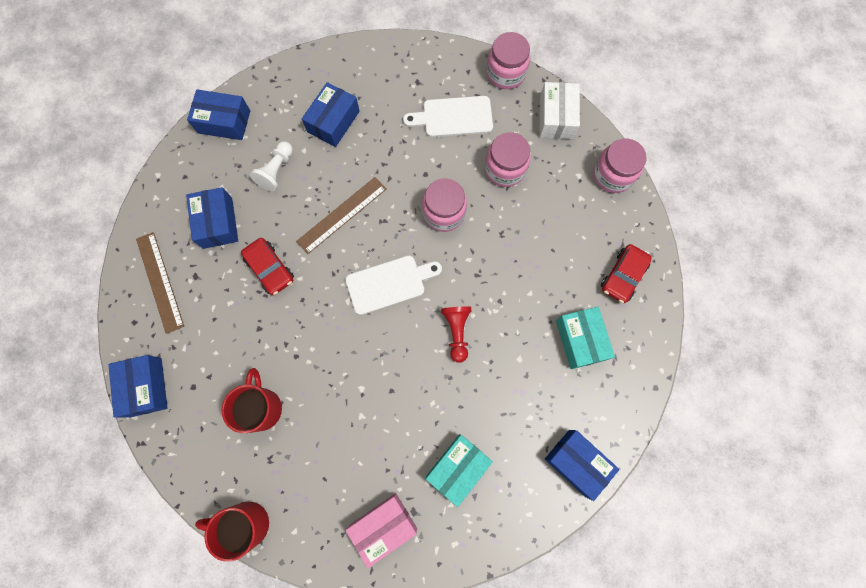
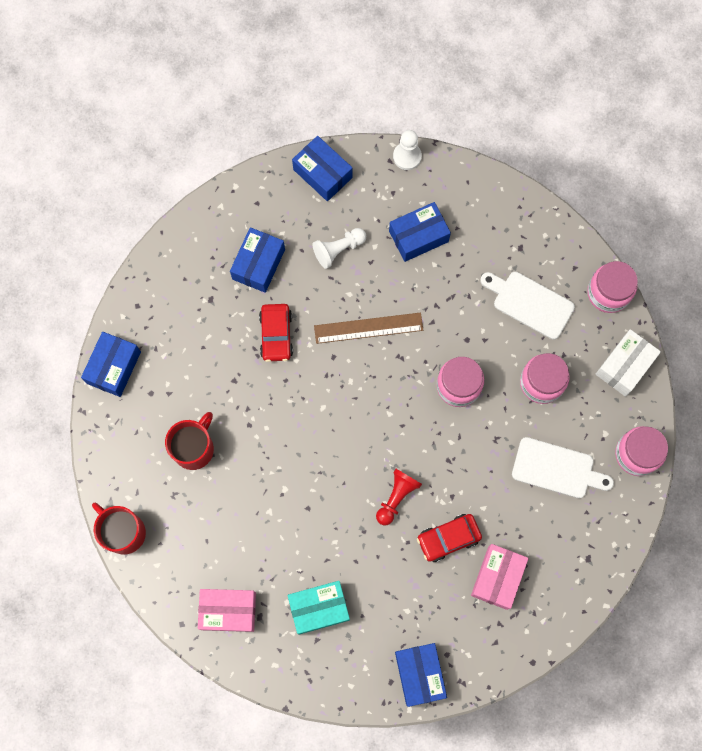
camera: 35 degrees right, 0 degrees up
(160, 282) = (179, 285): brown ruler -> none
(283, 69) = (407, 156): none -> white pawn
(389, 283) = (368, 416): white cutting board -> white cutting board (557, 469)
(580, 340) = (497, 578): turquoise box -> pink box
(623, 276) = (576, 549): red car -> red car (448, 538)

